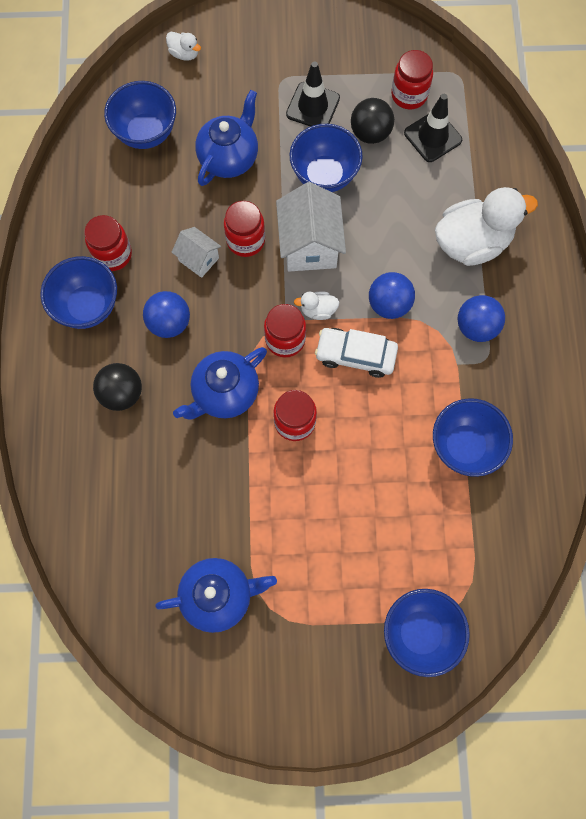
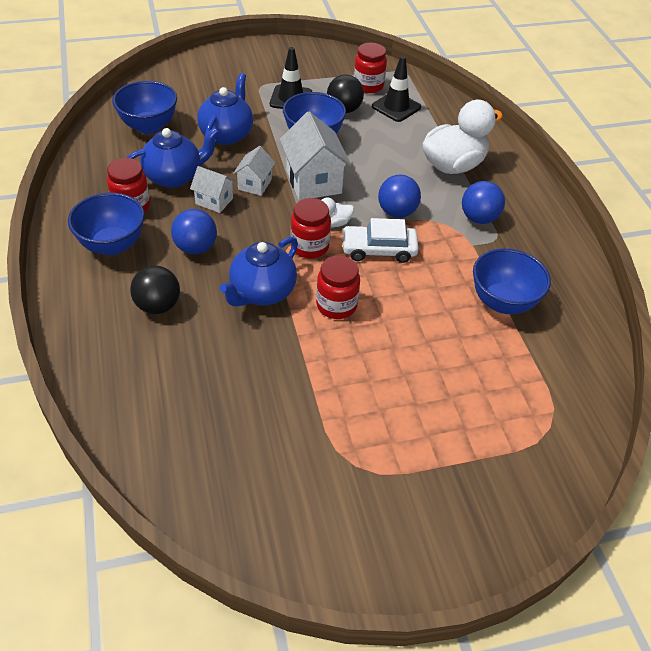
camera: 15 degrees left, 25 degrees down
(184, 54) = (173, 78): white duck -> none
(218, 595) = (297, 463): blue teapot -> blue teapot (174, 177)
(245, 240) = (255, 184): red jar -> white house
(420, 632) = (520, 461): blue bowl -> none

